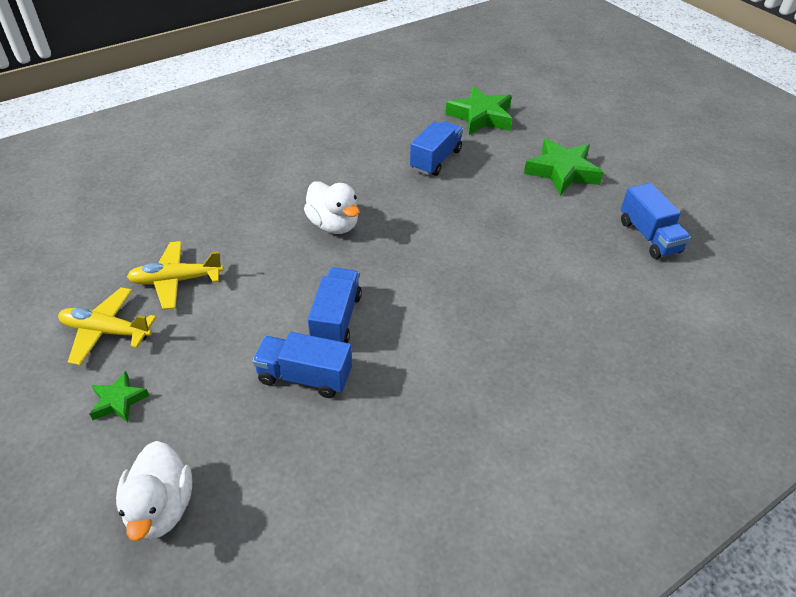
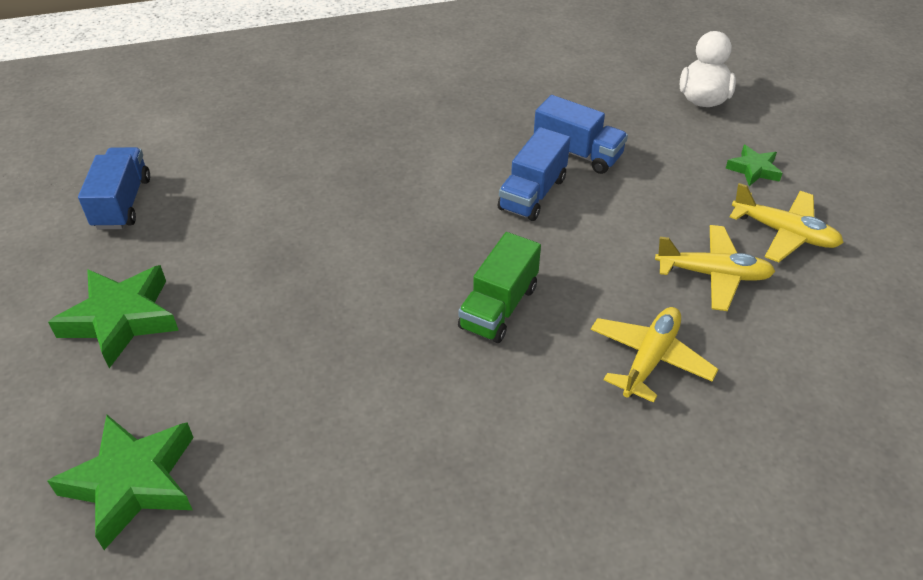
camera: 160 degrees left, 0 degrees up
(226, 215) = (650, 359): none -> yellow plane
(333, 225) = (499, 307): white duck -> green truck
(435, 160) = (290, 391): blue truck -> none

